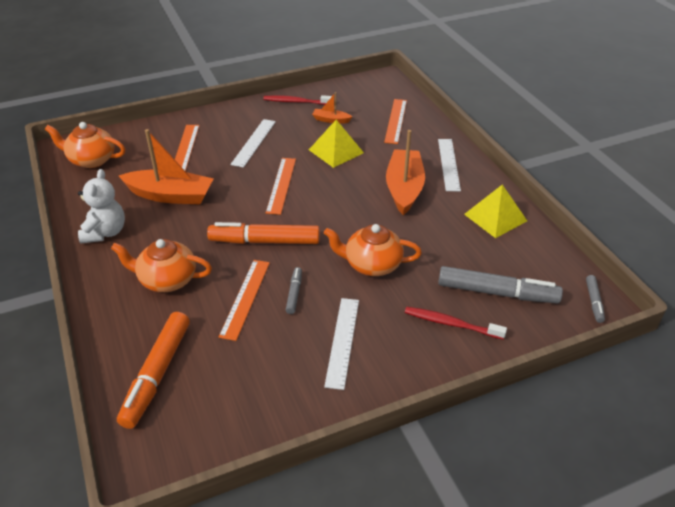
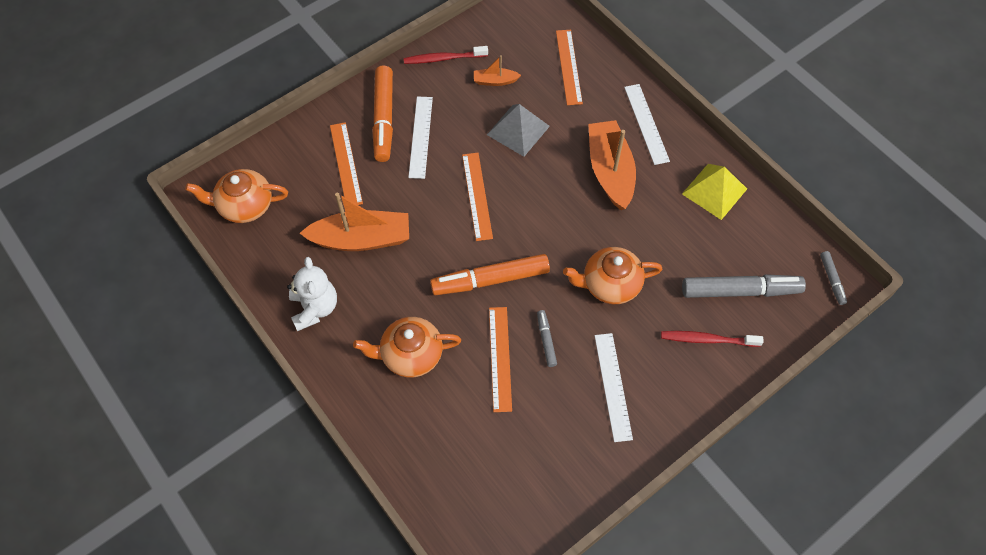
camera: 15 degrees left, 20 degrees up
(157, 374) = (453, 469): orange marker -> orange marker (384, 119)
(336, 151) = (518, 130): yellow pyramid -> grey pyramid

